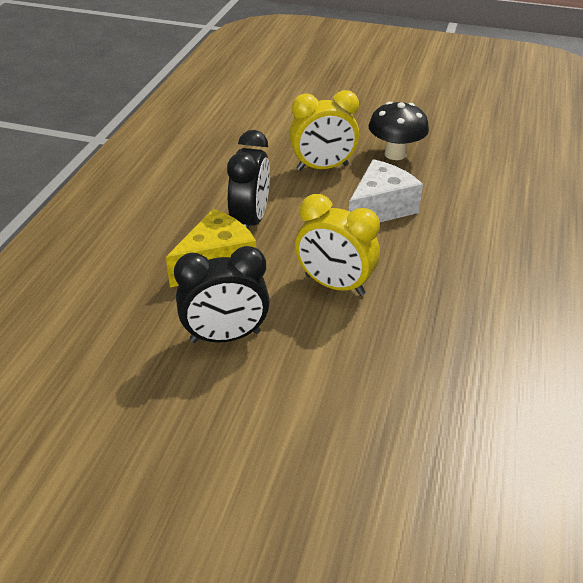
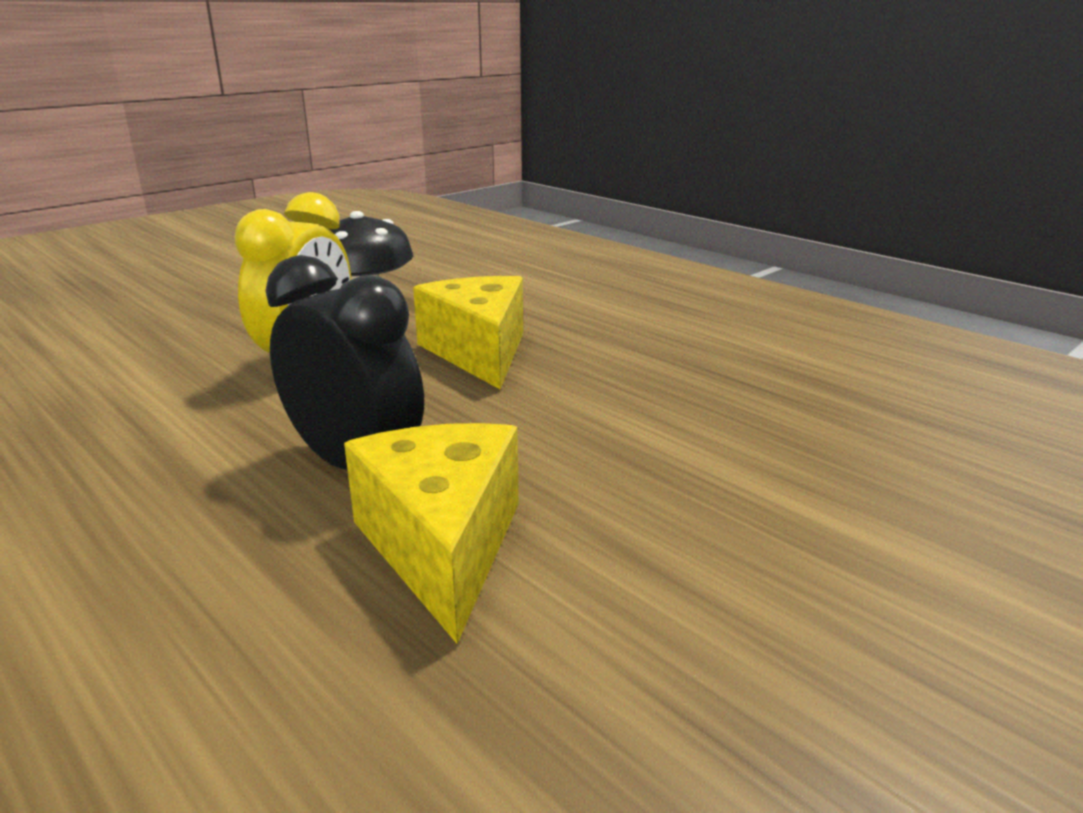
camera: 60 degrees left, 15 degrees down
(225, 337) = (705, 608): black clock -> none
(334, 285) = (634, 440): yellow clock -> none
(380, 208) = (479, 352): white cheese -> yellow cheese

